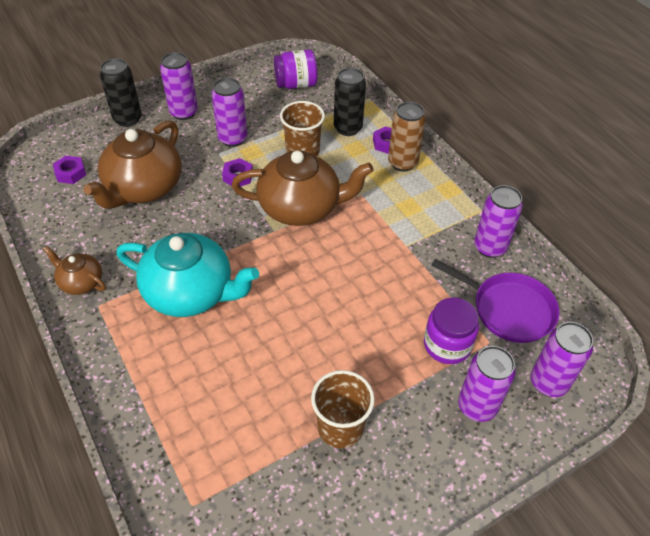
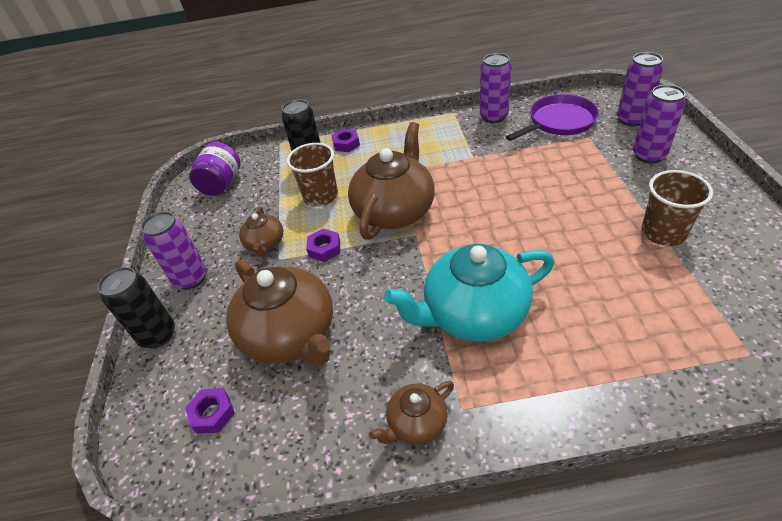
camera: 60 degrees left, 5 degrees down
(191, 293) = (473, 314): turquoise teapot -> turquoise teapot turned 150 degrees counterclockwise
(232, 139) = (265, 244): purple can -> brown teapot
(402, 163) = (376, 140): brown can -> none
(447, 345) = (586, 157): purple jar -> none

